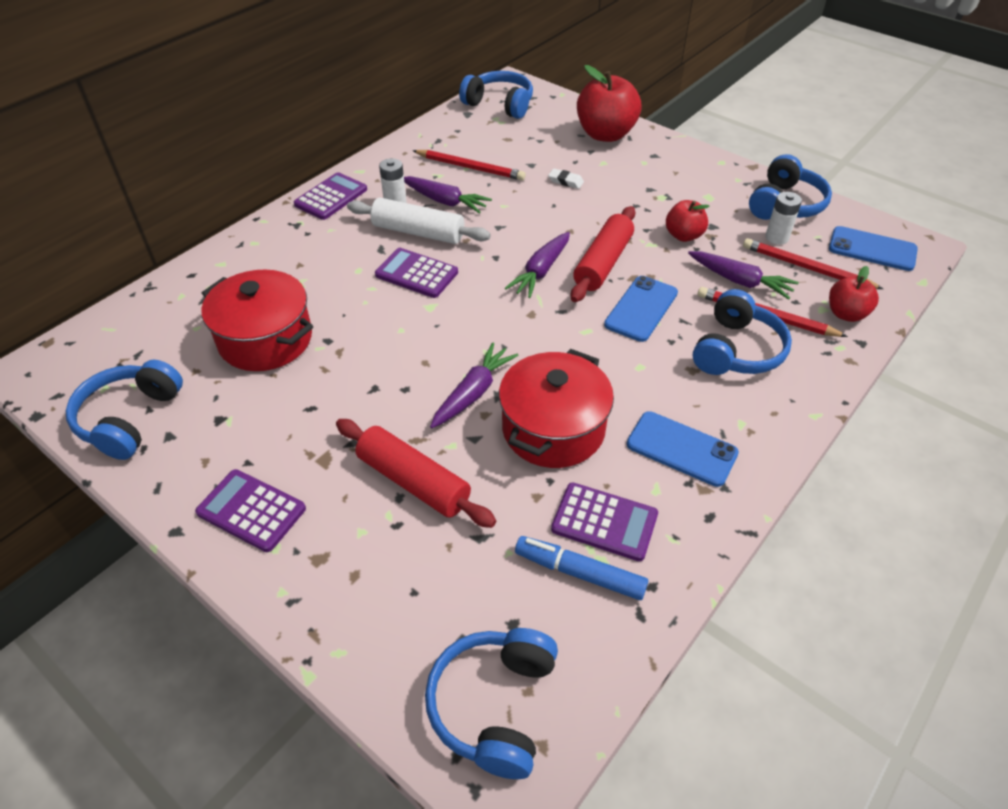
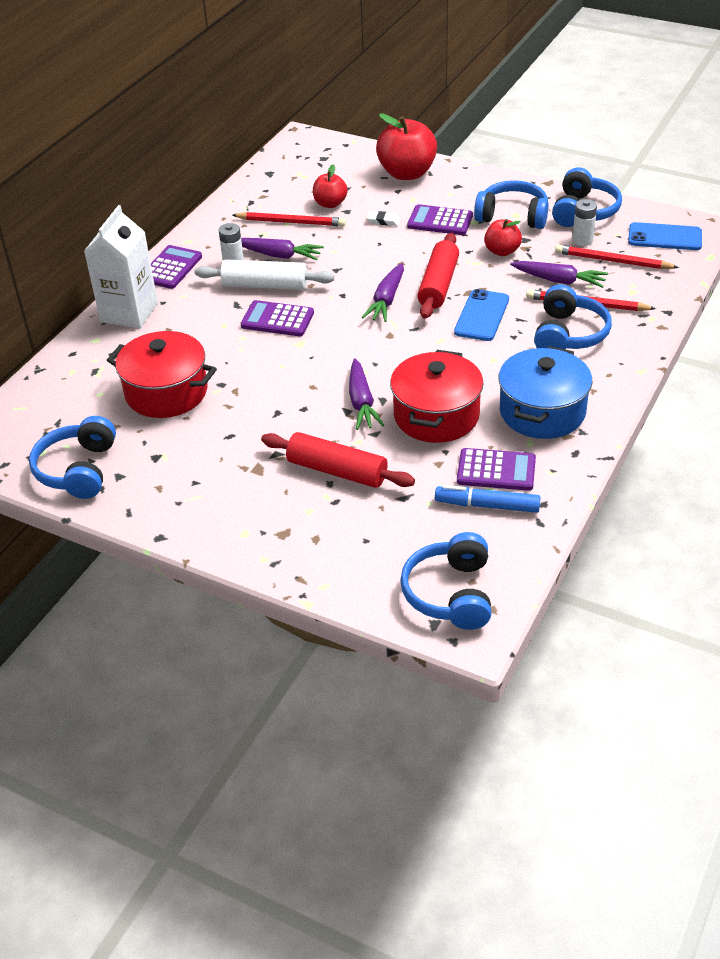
camera: 10 degrees left, 5 degrees down
(251, 511) = (214, 513): purple calculator -> purple calculator (440, 221)
(268, 239) = (129, 312): none -> white carton
(473, 393) = (361, 402): purple carrot -> purple carrot turned 150 degrees clockwise
(499, 104) = (297, 160): blue headphones -> blue headphones (512, 216)
(681, 449) = (542, 412): blue phone -> blue pot
(846, 314) = (652, 292): red apple -> red apple (330, 204)

